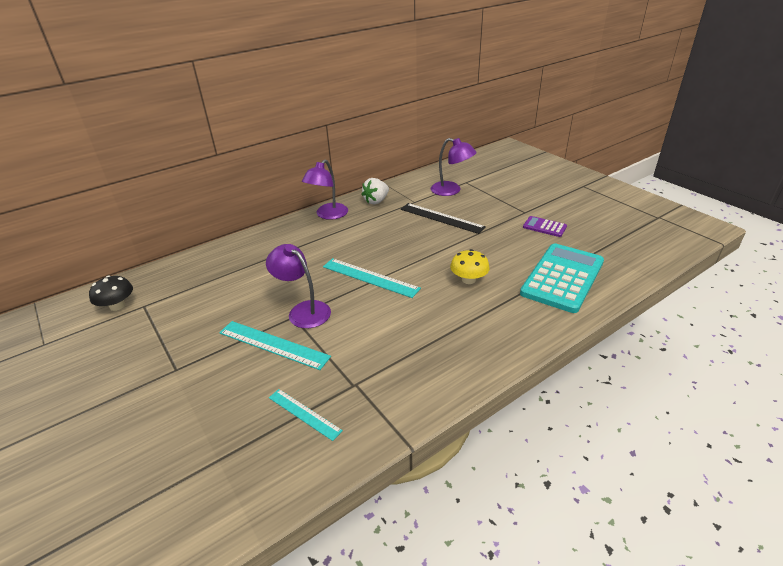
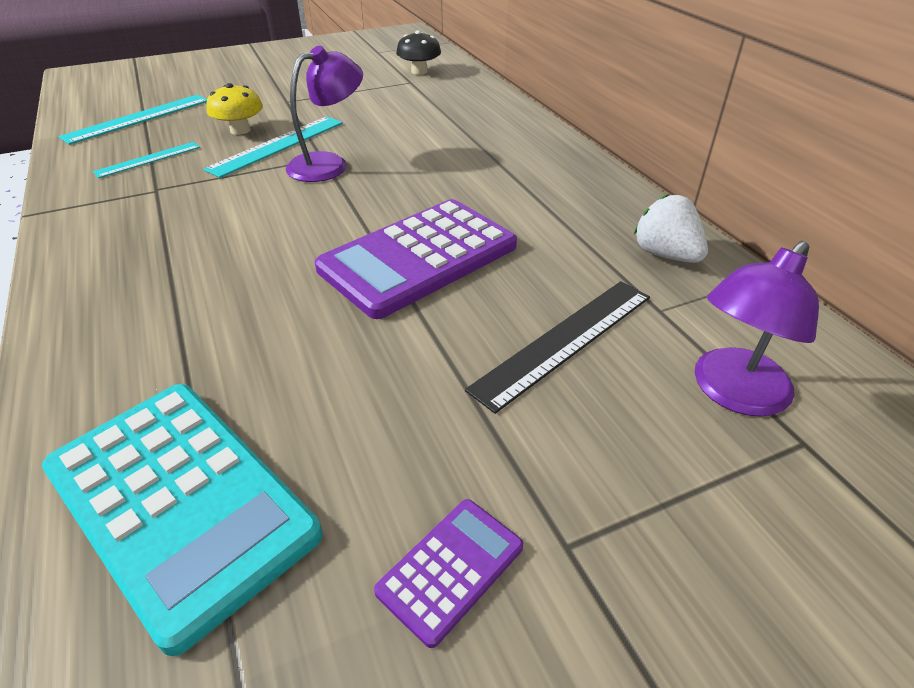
camera: 100 degrees right, 5 degrees up
(328, 215) = (607, 195): purple lamp -> none
(370, 277) = (373, 220): turquoise ruler -> turquoise ruler (138, 118)
(400, 257) = (419, 258): none -> purple calculator
(468, 279) = (290, 329): yellow mushroom -> yellow mushroom (240, 130)

